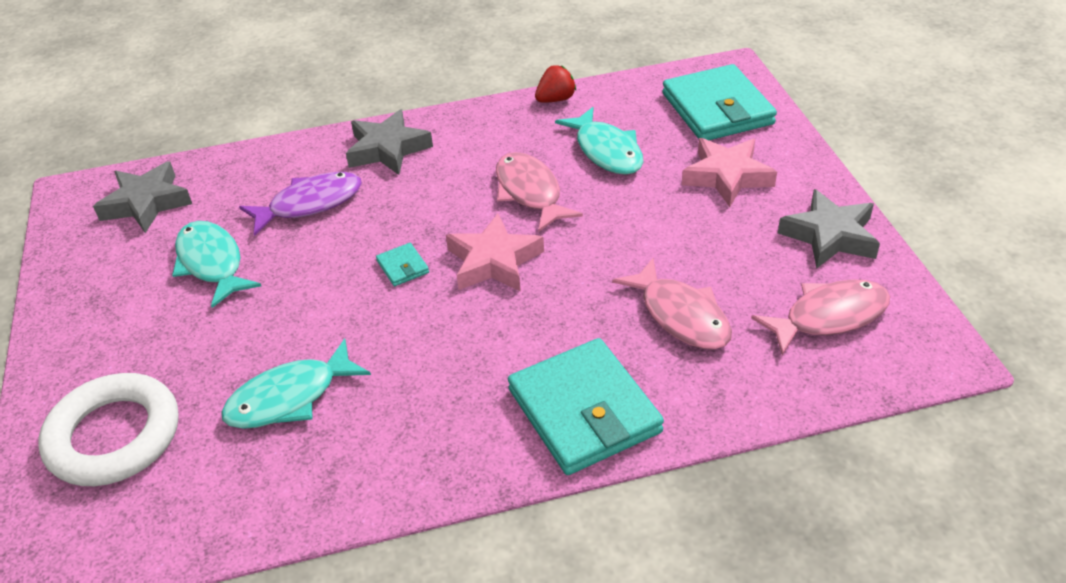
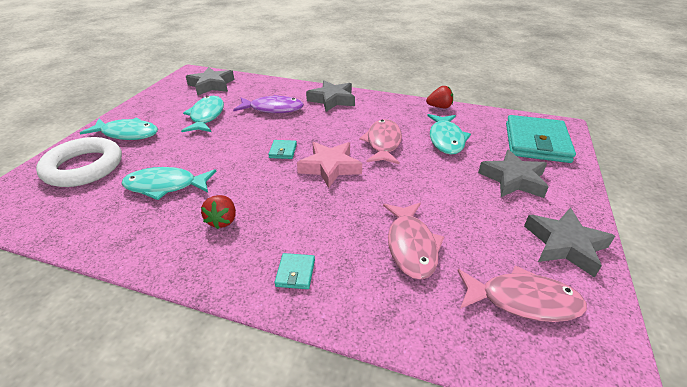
camera: 30 degrees right, 5 degrees down
(111, 353) = (127, 134): none -> turquoise fish
(429, 400) = (222, 220): none -> red strawberry
(584, 411) = (295, 273): turquoise wallet -> turquoise wallet, size x0.41
(727, 176) = (513, 179): pink star -> grey star

